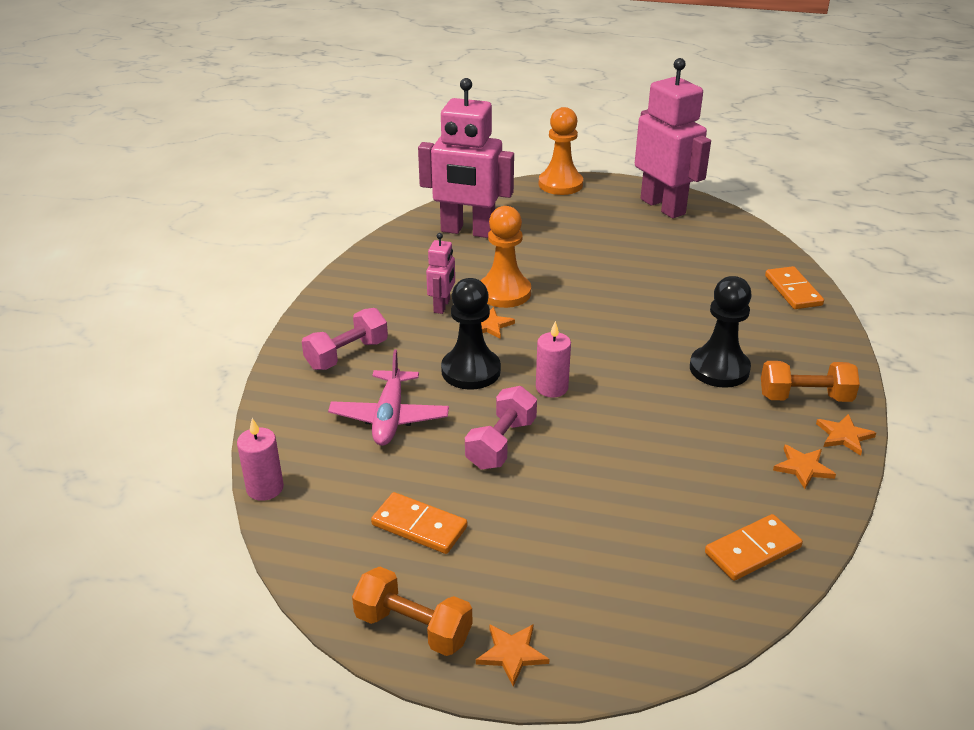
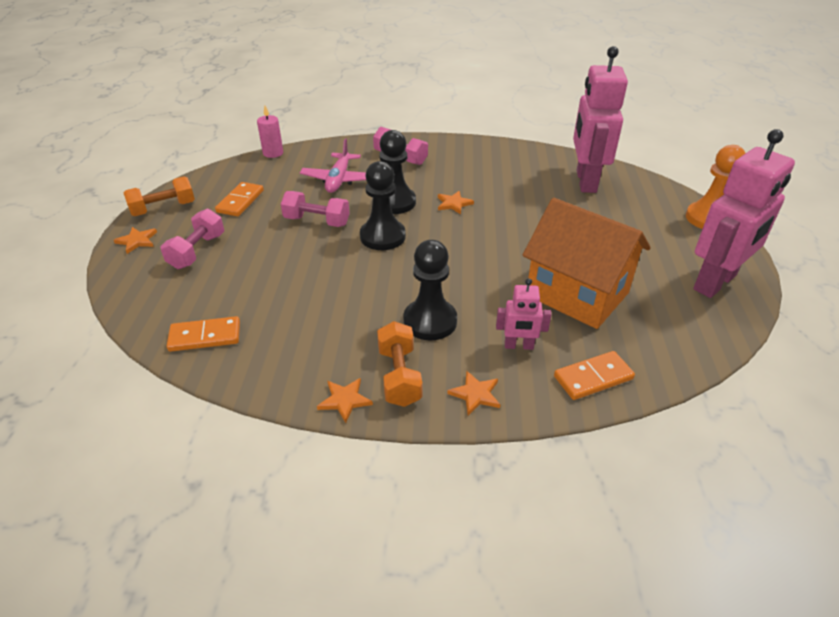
camera: 80 degrees right, 5 degrees up
(389, 417) = (339, 180): pink plane -> pink plane turned 75 degrees counterclockwise
(413, 627) = (163, 209): orange dumbbell -> orange dumbbell turned 45 degrees clockwise
(442, 306) = (471, 183): pink robot -> pink robot (519, 346)
(504, 293) = (501, 206): orange pawn -> none
(551, 388) = (382, 236): pink candle -> black pawn
(556, 571) = (197, 251): none -> pink dumbbell
(676, 276) = (577, 294): none -> orange house
(752, 550) = (205, 336): orange domino -> orange domino turned 60 degrees counterclockwise
(803, 468) = (298, 369): orange star -> orange star (475, 394)

